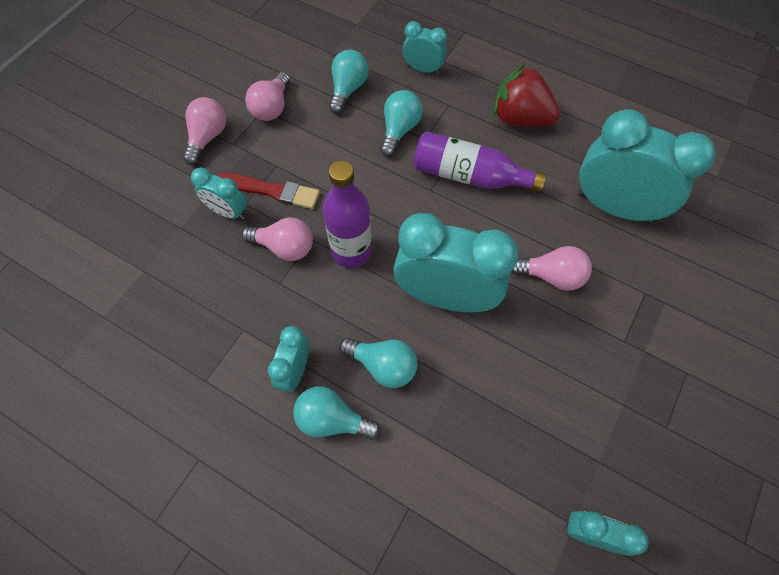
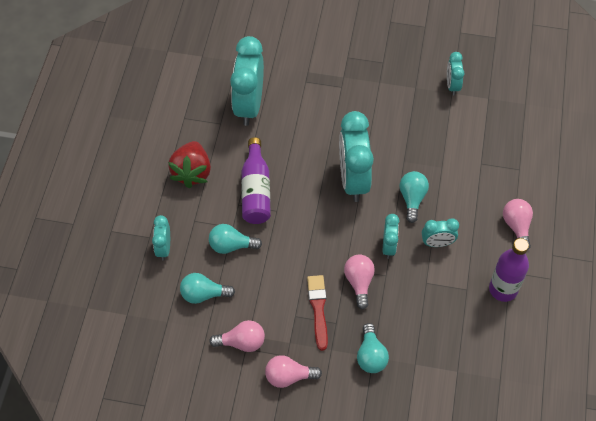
camera: 110 degrees left, 5 degrees down
(228, 212) = (347, 330): turquoise clock -> turquoise clock (388, 246)
(332, 419) = (455, 213): turquoise light bulb -> turquoise light bulb (371, 356)
(351, 251) = (345, 241): purple bottle -> purple bottle (503, 289)
(551, 276) = (314, 129): pink light bulb -> pink light bulb (516, 226)

